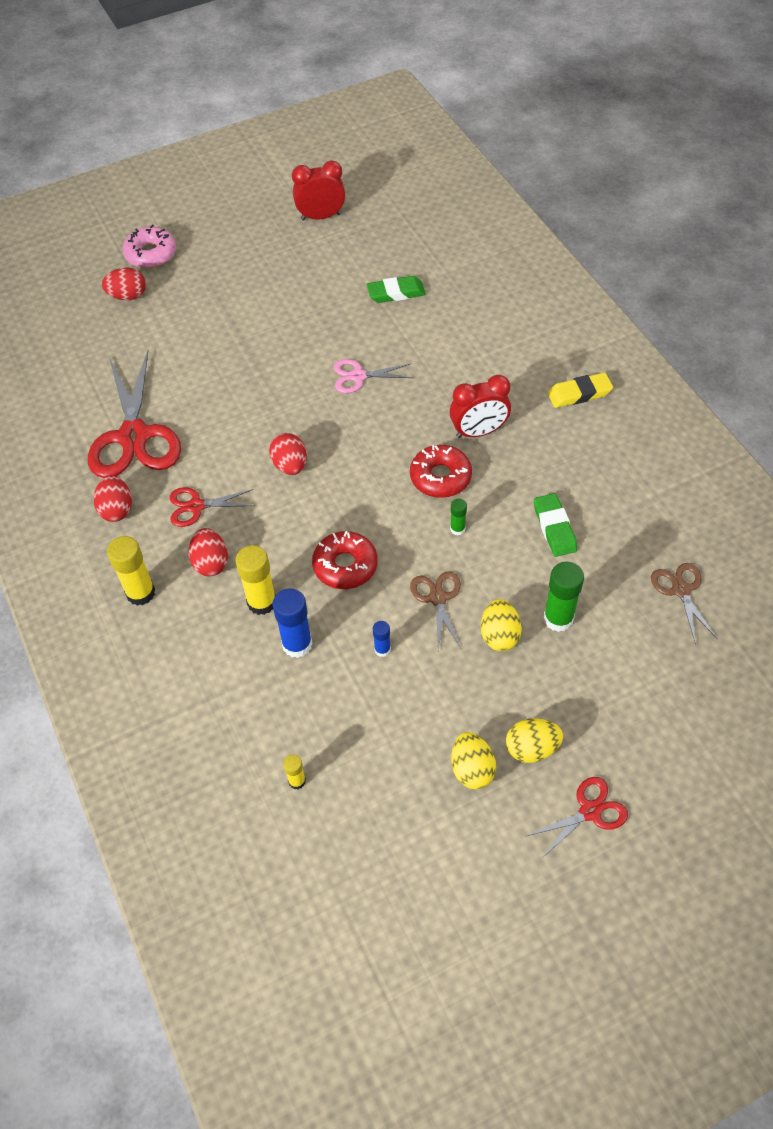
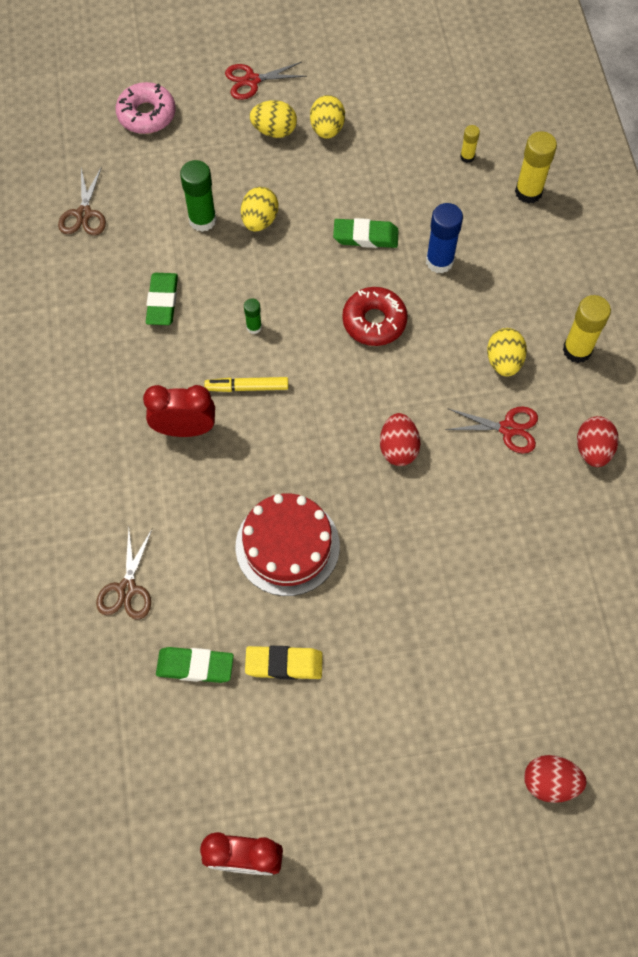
camera: 165 degrees left, 10 degrees up
(134, 436) = (565, 540): red scissors -> none
(151, 254) = (507, 862): pink donut -> pink donut (146, 114)
(211, 563) = (503, 361): red egg -> yellow egg
(261, 602) = (462, 308): yellow glue stick -> yellow glue stick (528, 192)
(358, 376) = (287, 546): pink scissors -> red cake
(382, 649) = (365, 236): blue glue stick -> green eraser
(438, 598) = (299, 267): brown scissors -> brown scissors (127, 589)
(440, 477) = (247, 387): red donut -> yellow marker
(579, 394) = (55, 444): yellow eraser -> yellow eraser (284, 664)

